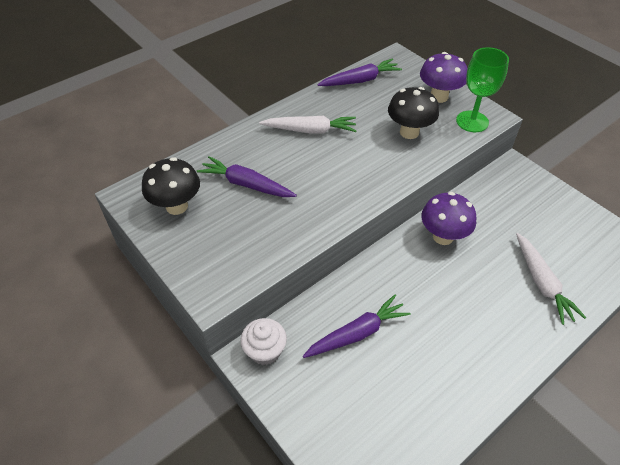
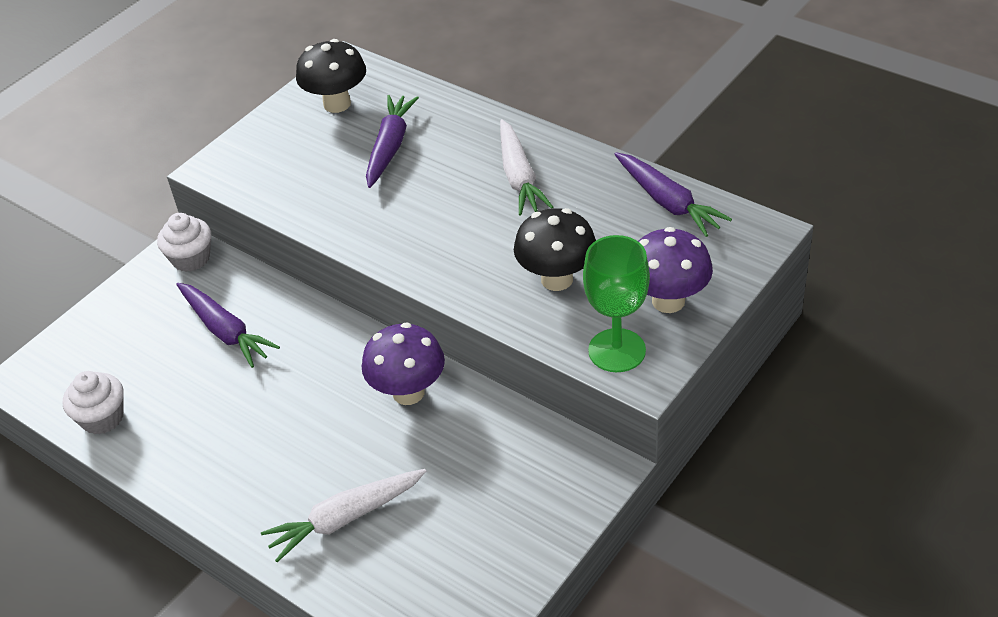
camera: 80 degrees right, 5 degrees down
(430, 431) = (102, 418): none -> white cupcake

